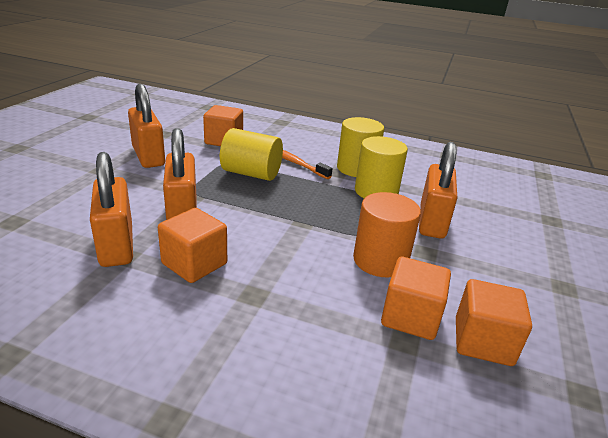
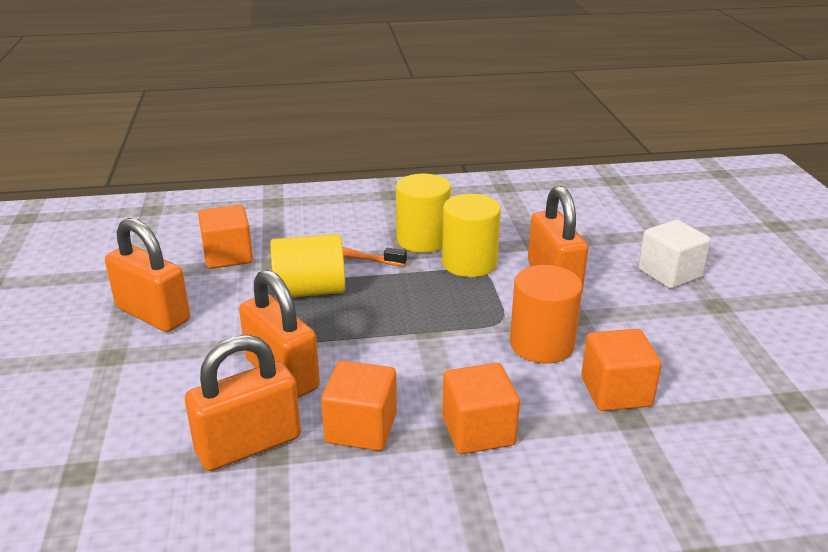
camera: 25 degrees left, 0 degrees up
(116, 245) = (249, 445): orange padlock -> orange padlock turned 75 degrees counterclockwise
(483, 341) = (691, 388): orange cube -> orange cube (478, 431)
(538, 250) = (669, 273): none -> white cube

